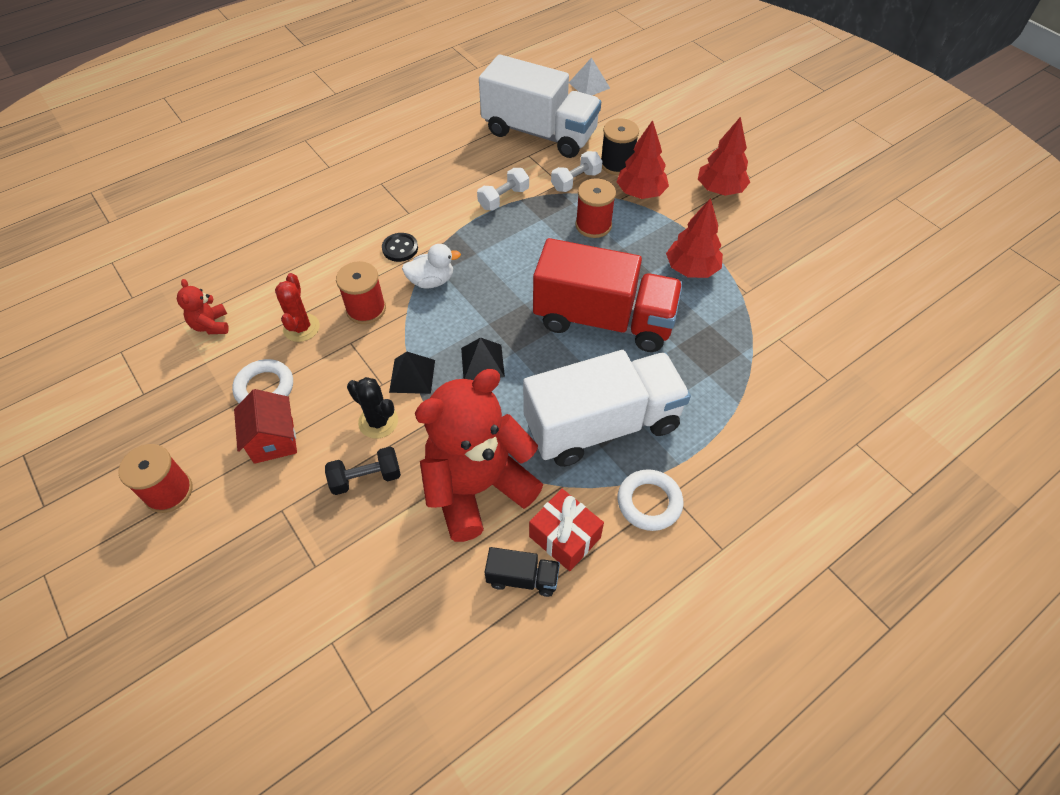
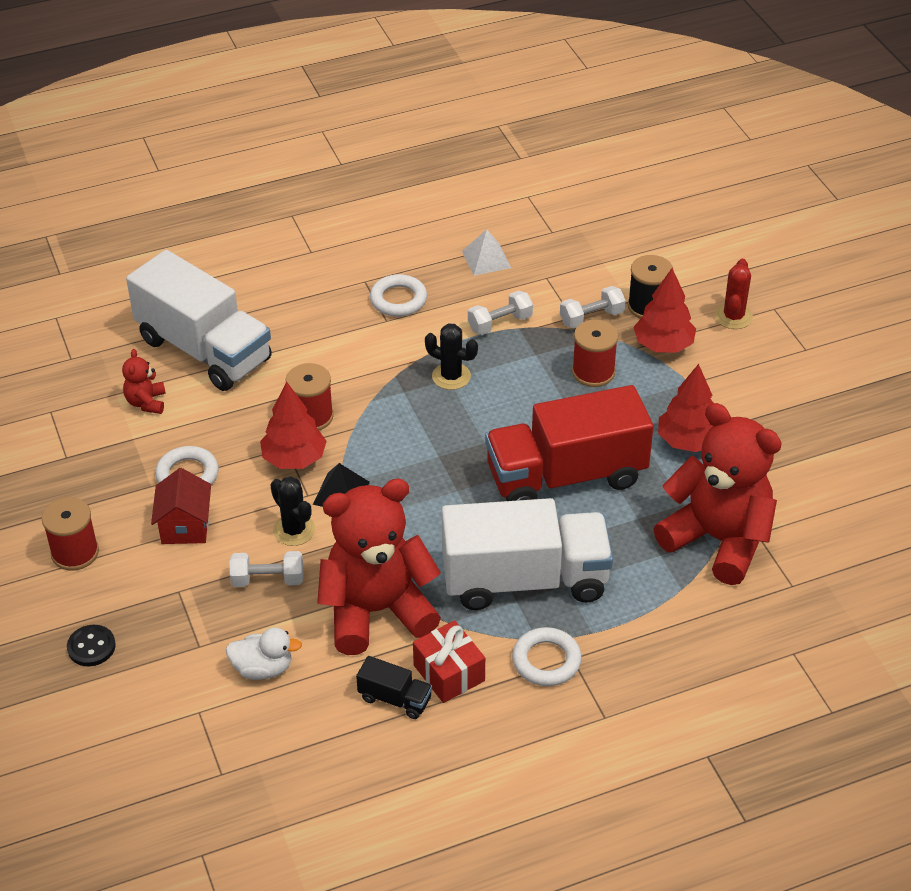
camera: 15 degrees right, 10 degrees down
(301, 328) = (238, 423): red cactus -> red cactus (733, 317)
(366, 478) = (268, 579): black dumbbell -> white dumbbell
(400, 248) = (366, 358): black button -> black button (91, 647)
(413, 194) = (398, 300): none -> white ring
(431, 281) = (390, 400): white duck -> white duck (263, 668)
(477, 250) = (451, 376): none -> black cactus
(482, 362) = (419, 494): black pyramid -> none
(539, 133) = (568, 253): white truck -> white truck (204, 350)
(589, 85) = (651, 203): white pyramid -> white pyramid (486, 259)
(603, 320) = (566, 476): red truck -> red truck turned 135 degrees clockwise
(720, 190) = (761, 358): red tree -> red tree (294, 459)
(750, 351) = (718, 540): none -> red teddy bear

